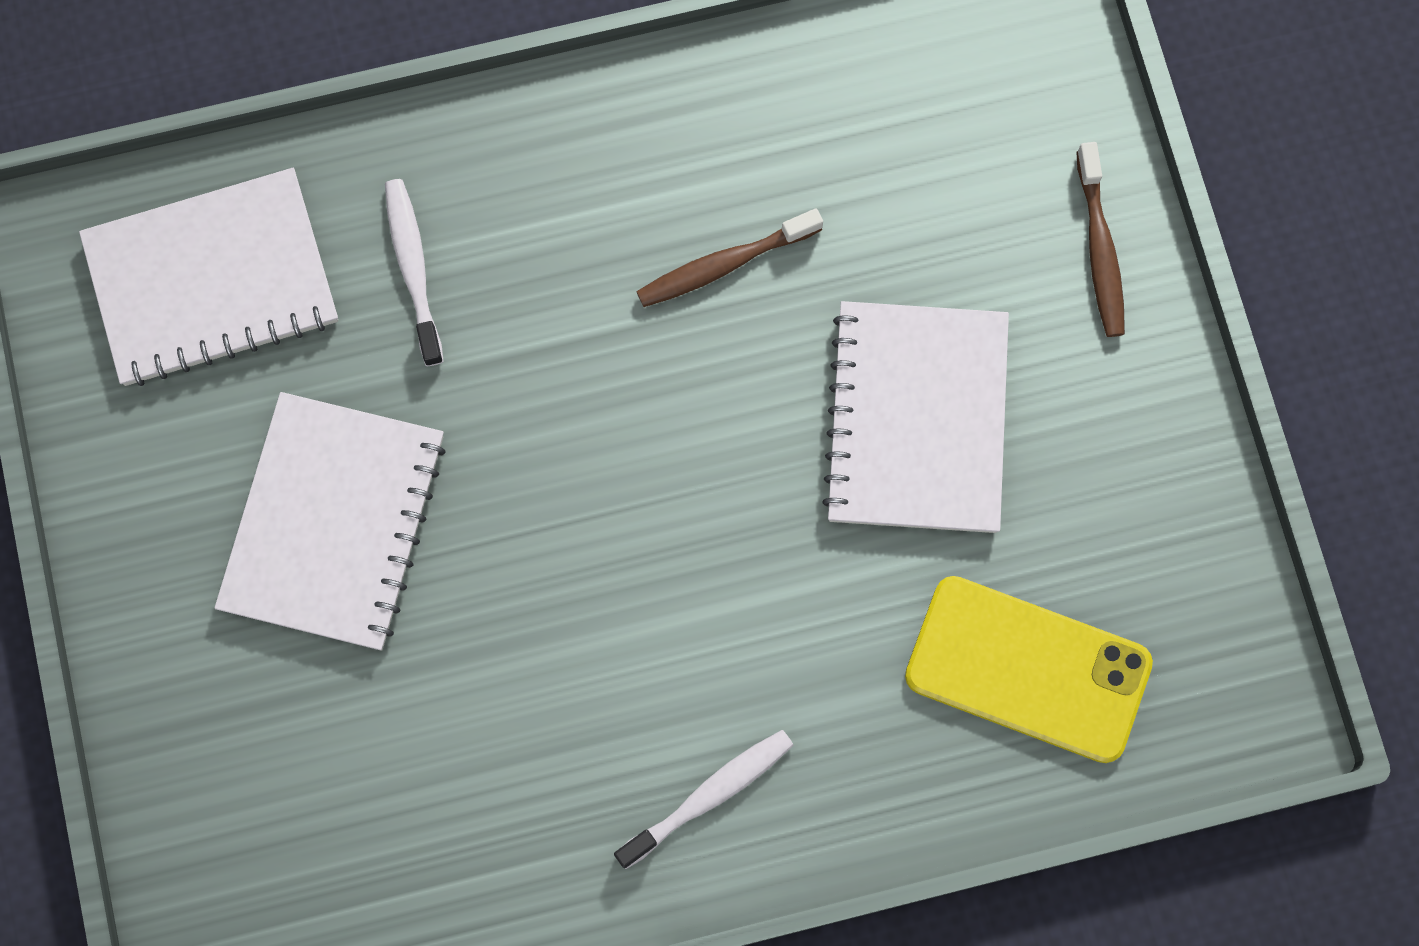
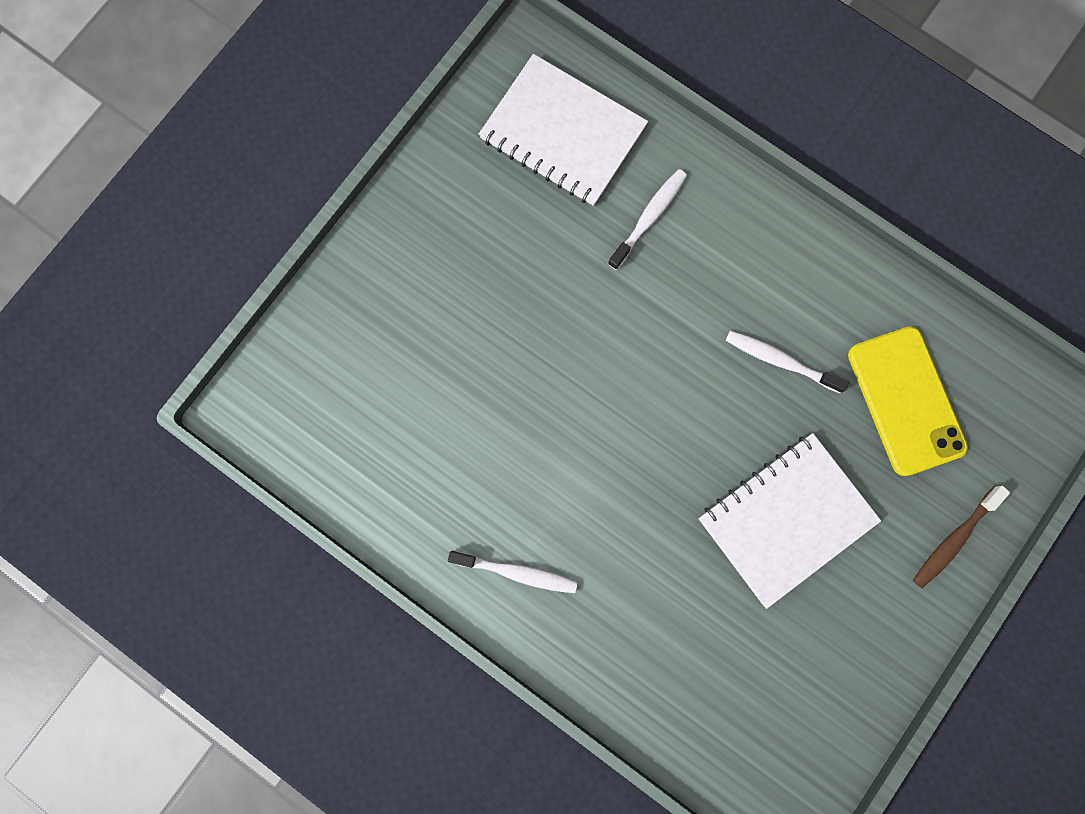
camera: 50 degrees right, 5 degrees up
(333, 523) = (497, 286): white notebook -> none
(724, 265) = (780, 360): brown toothbrush -> white toothbrush
(1027, 669) = (709, 678): yellow phone -> yellow phone (905, 401)

